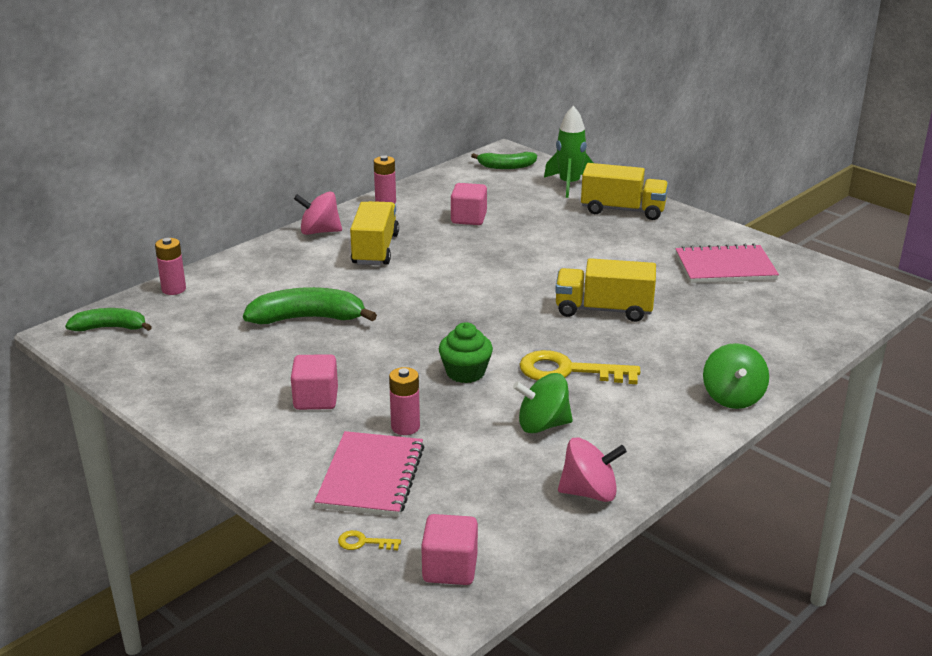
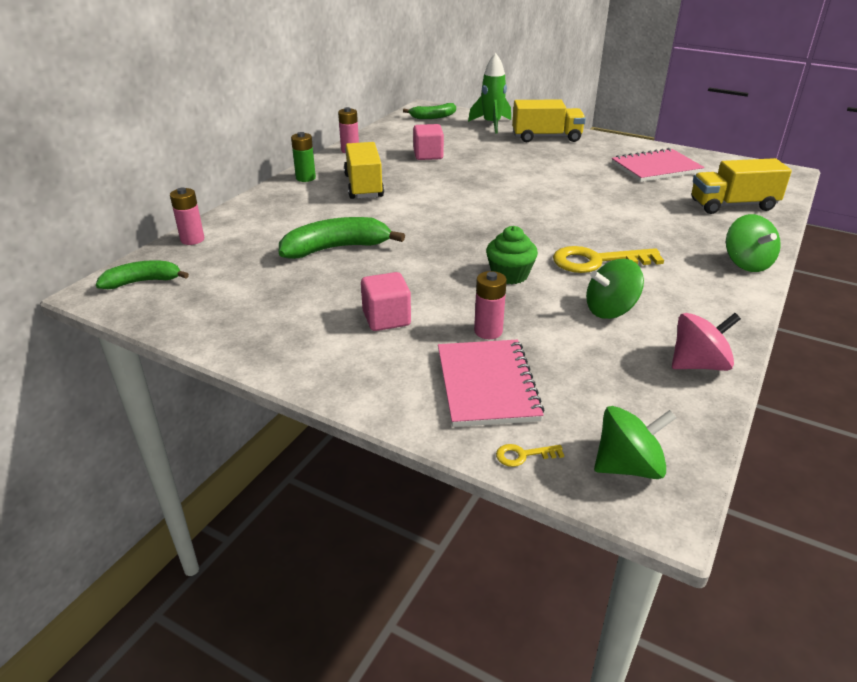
camera: 15 degrees left, 5 degrees up
(319, 231) = (305, 178): pink spinning top -> green battery
(450, 568) = (628, 466): pink cube -> green spinning top
(603, 310) = (588, 210): yellow truck -> yellow truck (732, 205)

